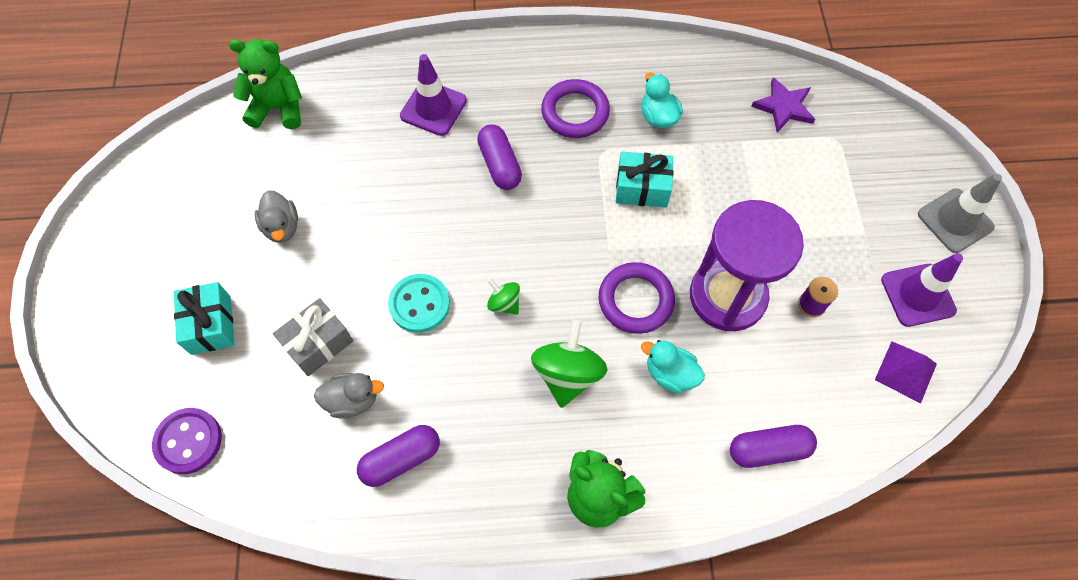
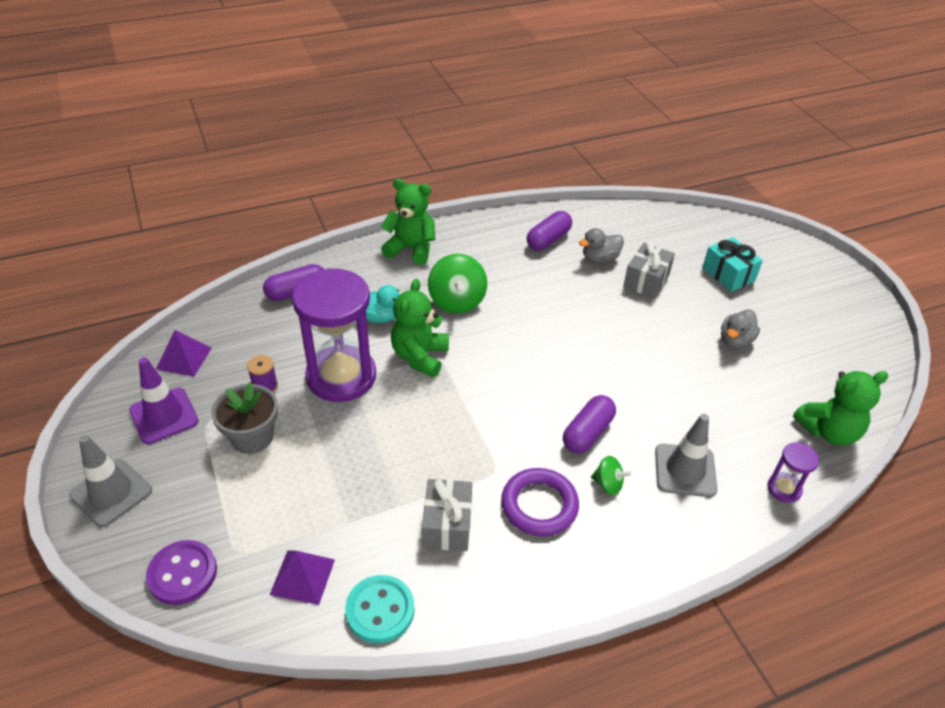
camera: 160 degrees right, 20 degrees down
(188, 441) = (685, 222): purple button -> purple button (182, 574)
(282, 227) = (735, 341): grey duck -> grey duck turned 105 degrees counterclockwise
(361, 72) = (784, 488): none -> purple hourglass
(419, 304) = (590, 317): turquoise button -> turquoise button (380, 610)
(433, 108) = (685, 470): purple traffic cone -> grey traffic cone
(500, 165) = (587, 433): purple capsule -> purple capsule turned 75 degrees clockwise
(504, 303) = (526, 331): green spinning top -> green spinning top (608, 484)
(635, 300) = (420, 356): purple ring -> green teddy bear
(642, 188) = (442, 445): turquoise gift -> none
(658, 116) = (447, 524): turquoise duck -> grey gift
(784, 107) = (302, 576): purple star -> purple pyramid
(825, 245) = (252, 437): none -> grey flower pot

